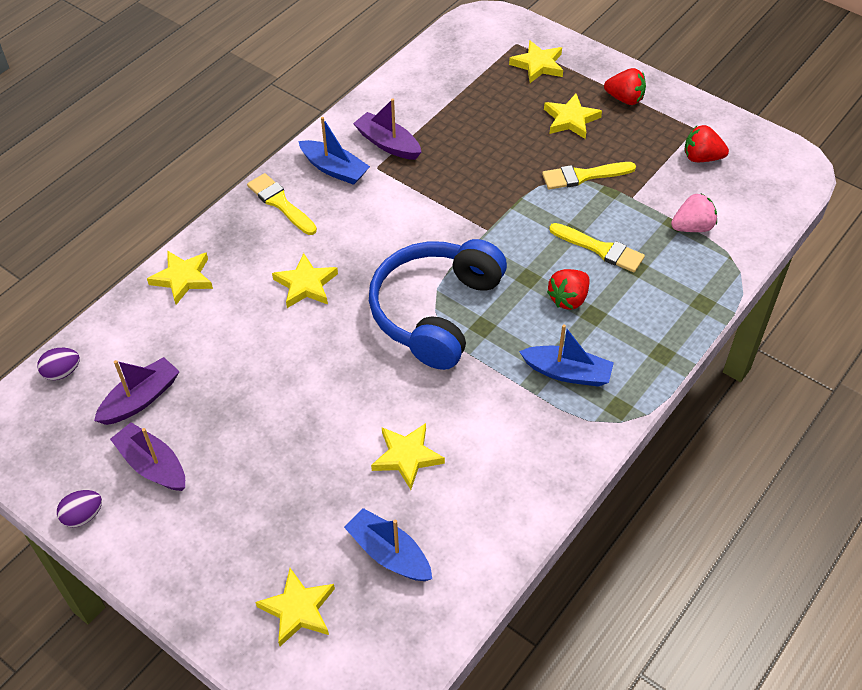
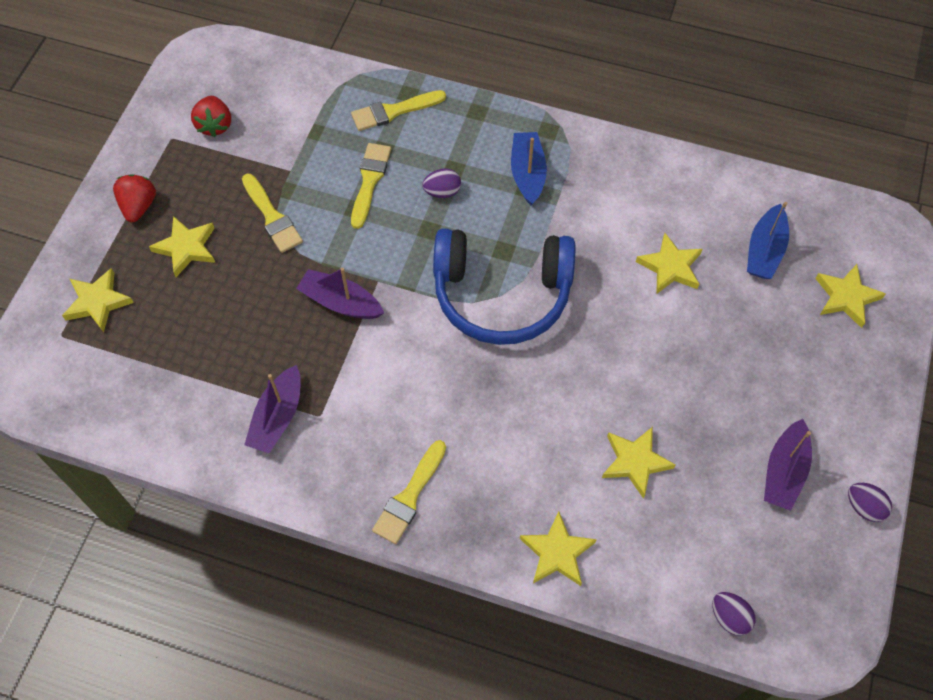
camera: 110 degrees left, 10 degrees up
(140, 399) = (722, 519): purple boat -> purple boat (340, 302)
(306, 284) = (515, 423): yellow star -> yellow star (635, 462)
(334, 169) = (336, 459): blue boat -> none
(568, 299) = (442, 192): red strawberry -> purple egg
(682, 286) = (393, 111): none -> yellow brush
(692, 227) = (315, 116): pink strawberry -> none

